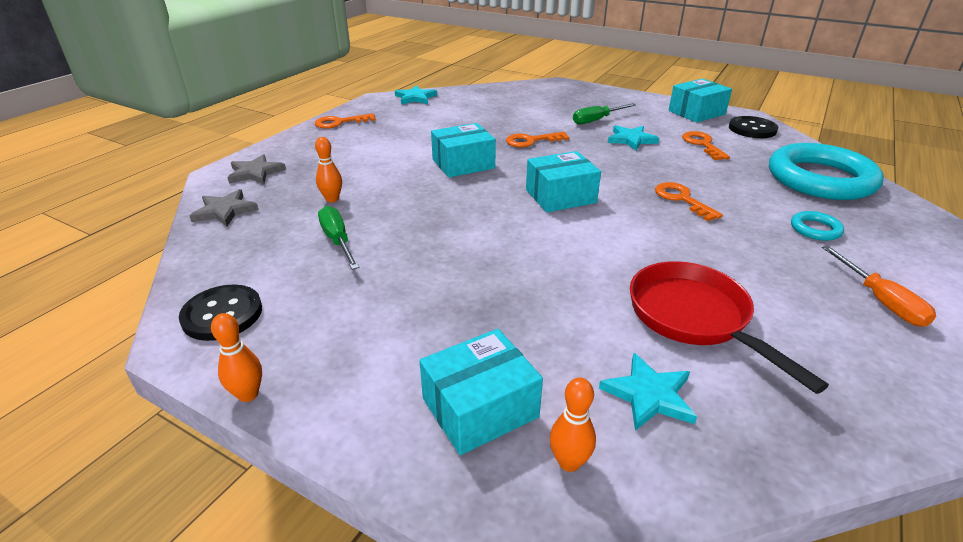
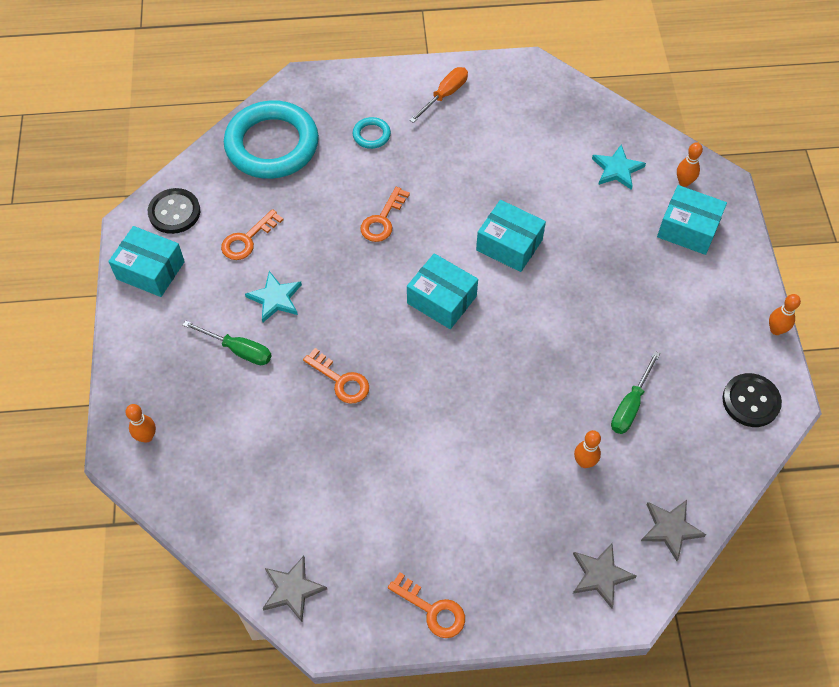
camera: 125 degrees left, 25 degrees up
(415, 98) = (292, 589): turquoise star -> grey star
(463, 164) = (439, 407): turquoise box -> turquoise box (509, 245)
(561, 89) = (147, 436): none -> orange bowling pin
(694, 318) = (537, 170): red pan -> none

